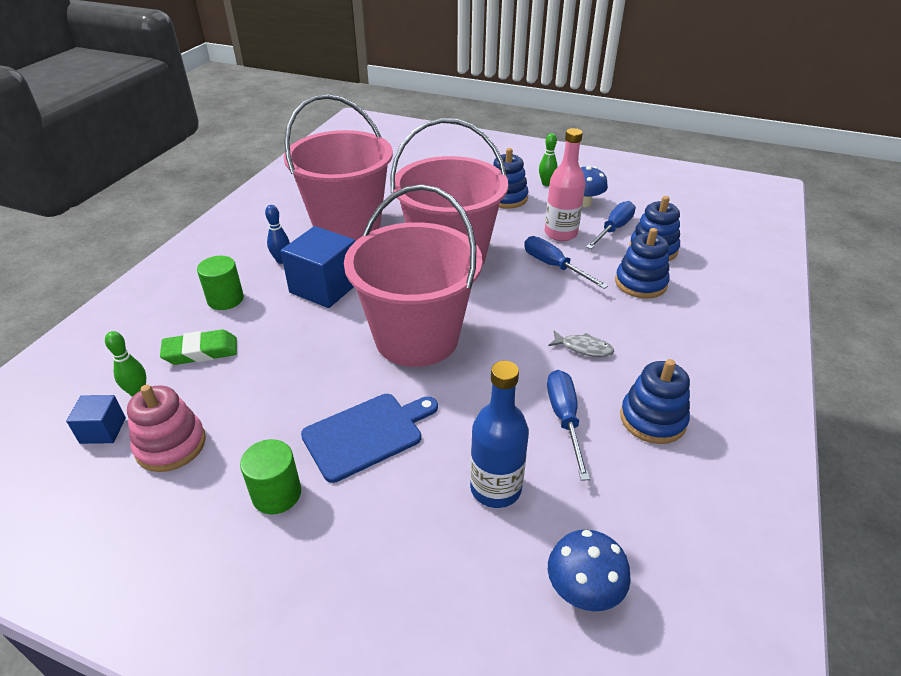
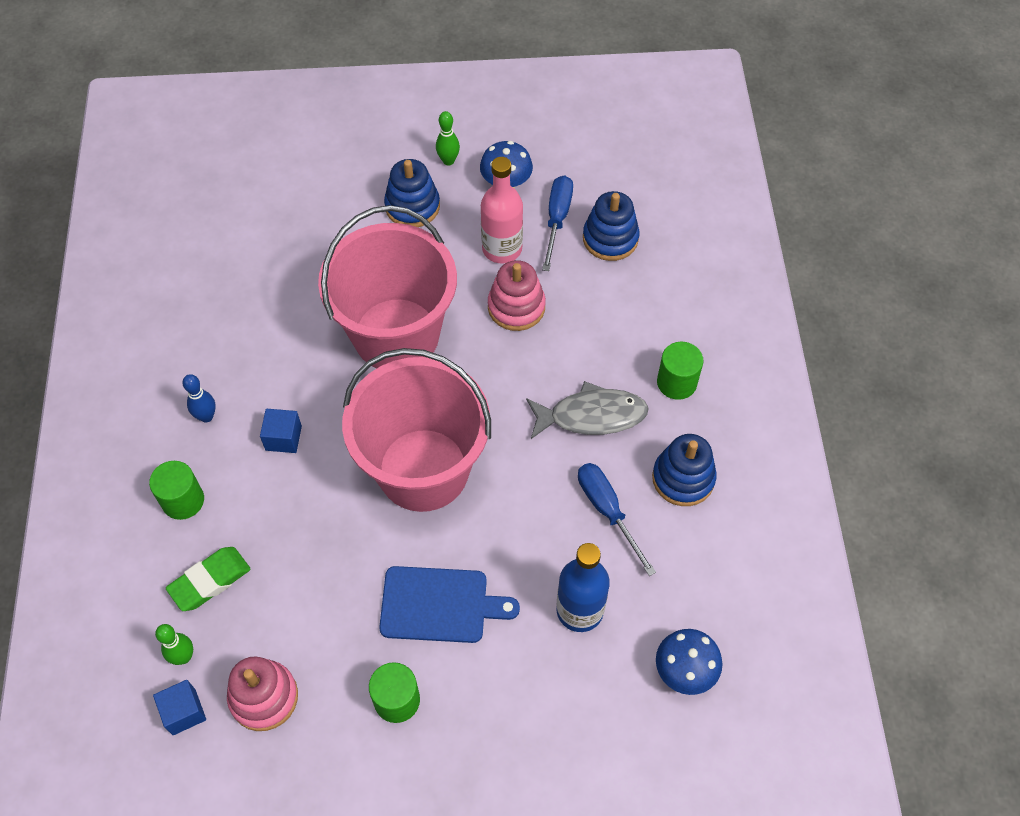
camera: 25 degrees left, 20 degrees up
(325, 287) = (283, 438): blue cube -> blue cube, size x0.52
(347, 224) = (246, 326): pink bucket -> none
(367, 434) = (439, 605): blue cutting board -> blue cutting board turned 60 degrees clockwise
(554, 266) = (516, 307): blue screwdriver -> pink stacking toy
(583, 348) = (592, 416): grey fish -> grey fish, size x1.80
(640, 283) = (615, 299): blue stacking toy -> none
(675, 349) = (676, 382): none -> green cylinder

